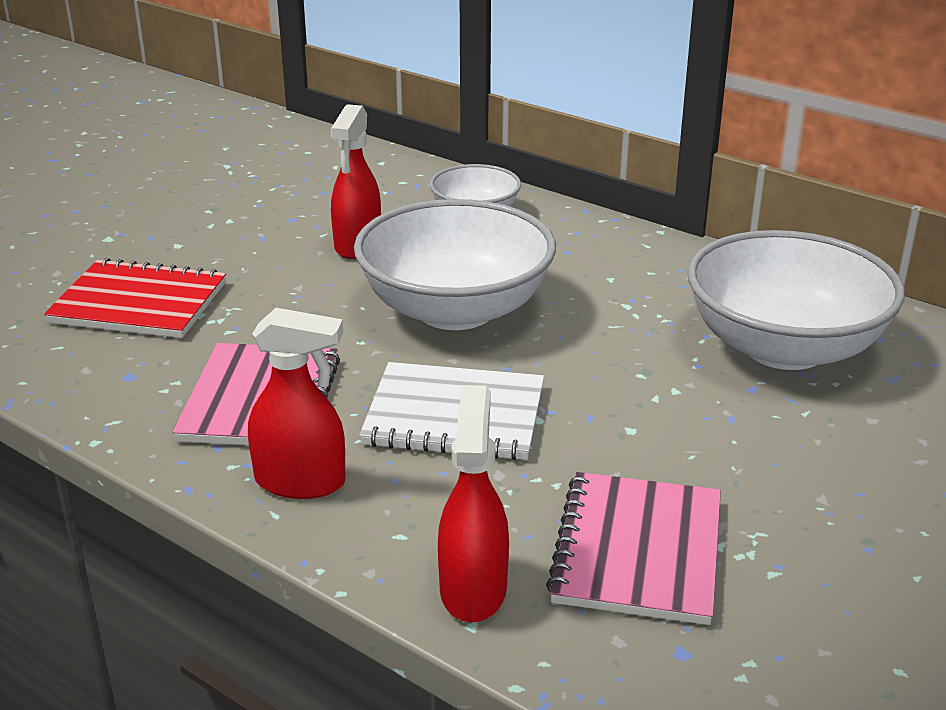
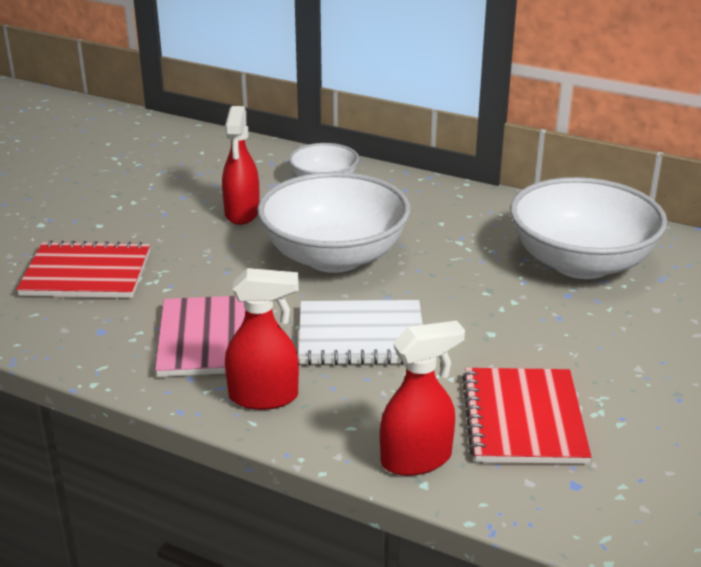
camera: 10 degrees left, 0 degrees up
(473, 589) = (417, 459): red spray bottle -> red spray bottle turned 75 degrees clockwise
(638, 551) = (523, 419): pink notebook -> red notebook

